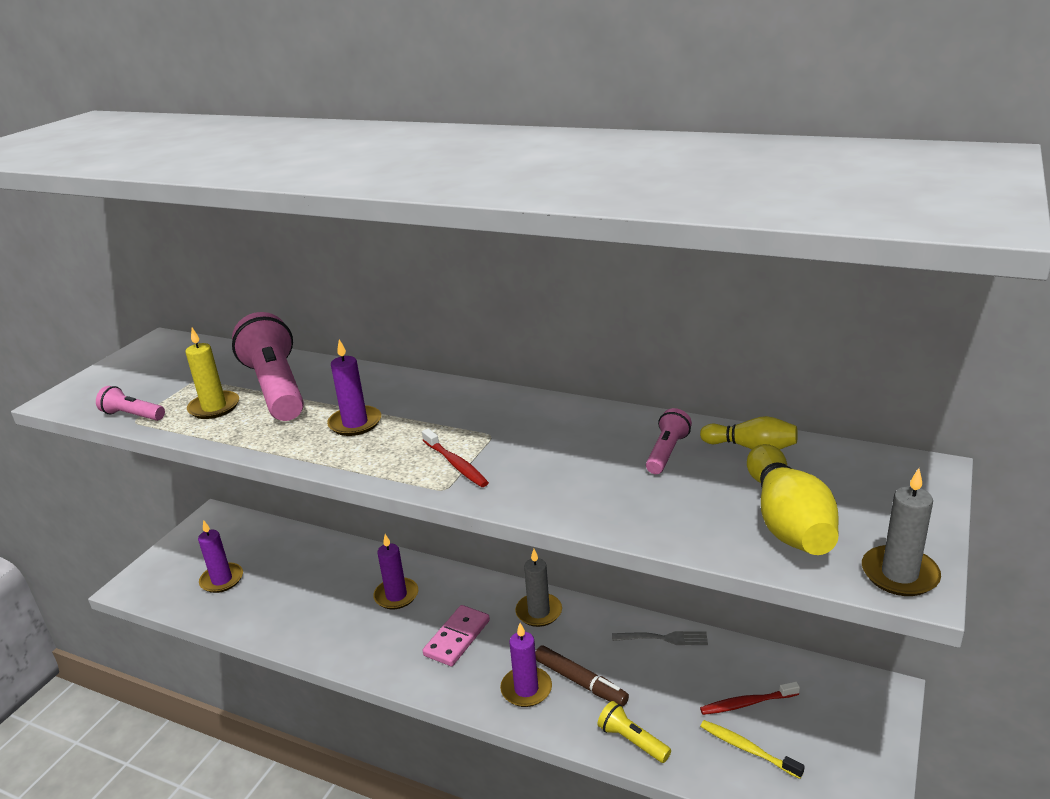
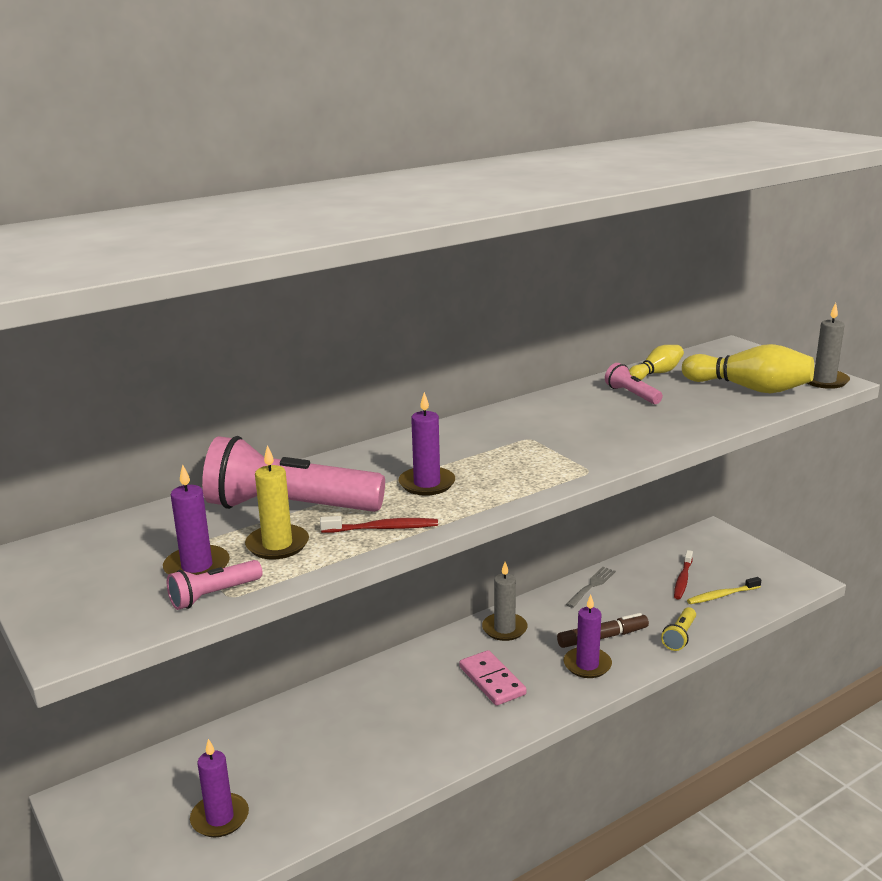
camera: 60 degrees left, 5 degrees down
(396, 595) = (396, 698): purple candle -> purple candle (197, 567)
(456, 464) = (557, 459): red toothbrush -> red toothbrush (383, 528)
(632, 740) = (679, 636): yellow flashlight -> yellow flashlight turned 45 degrees counterclockwise

